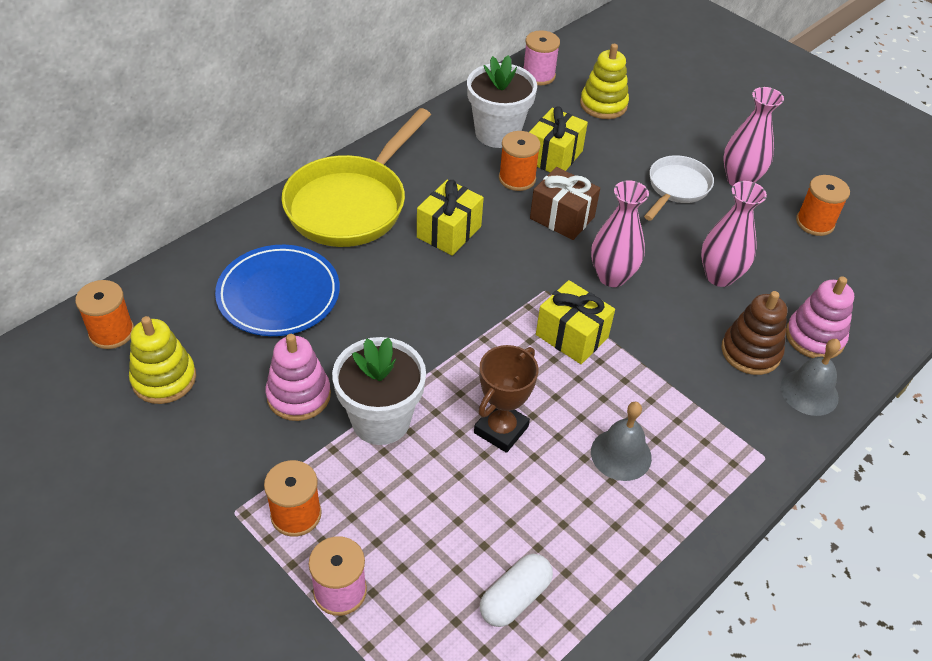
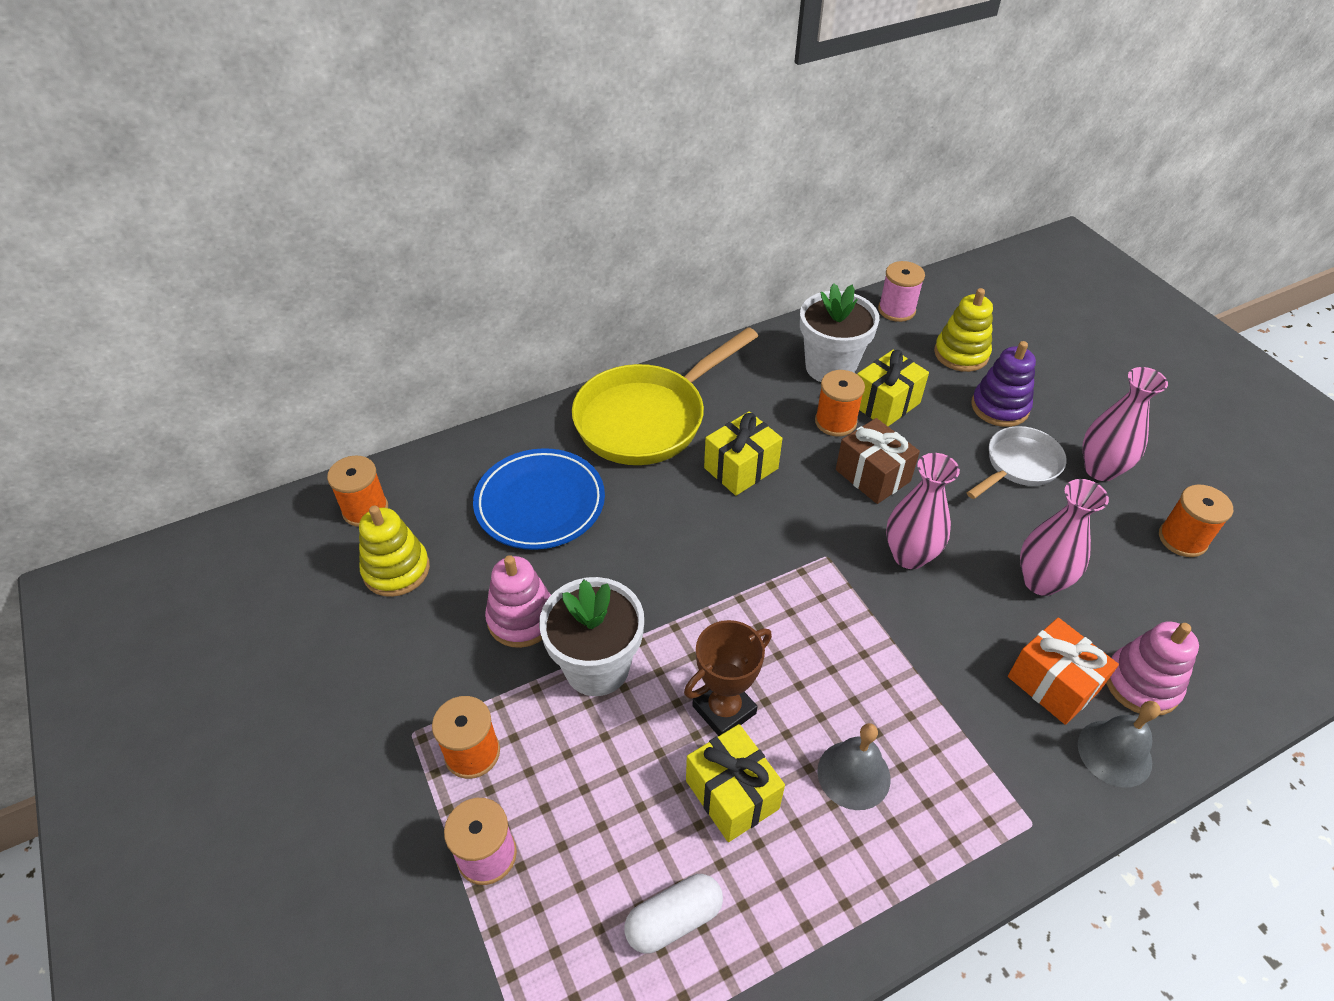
camera: 20 degrees right, 0 degrees up
(572, 336) = (840, 617): yellow gift -> yellow gift (732, 794)
(647, 143) = (999, 407): none -> purple stacking toy
(750, 352) = (1053, 684): brown stacking toy -> orange gift

